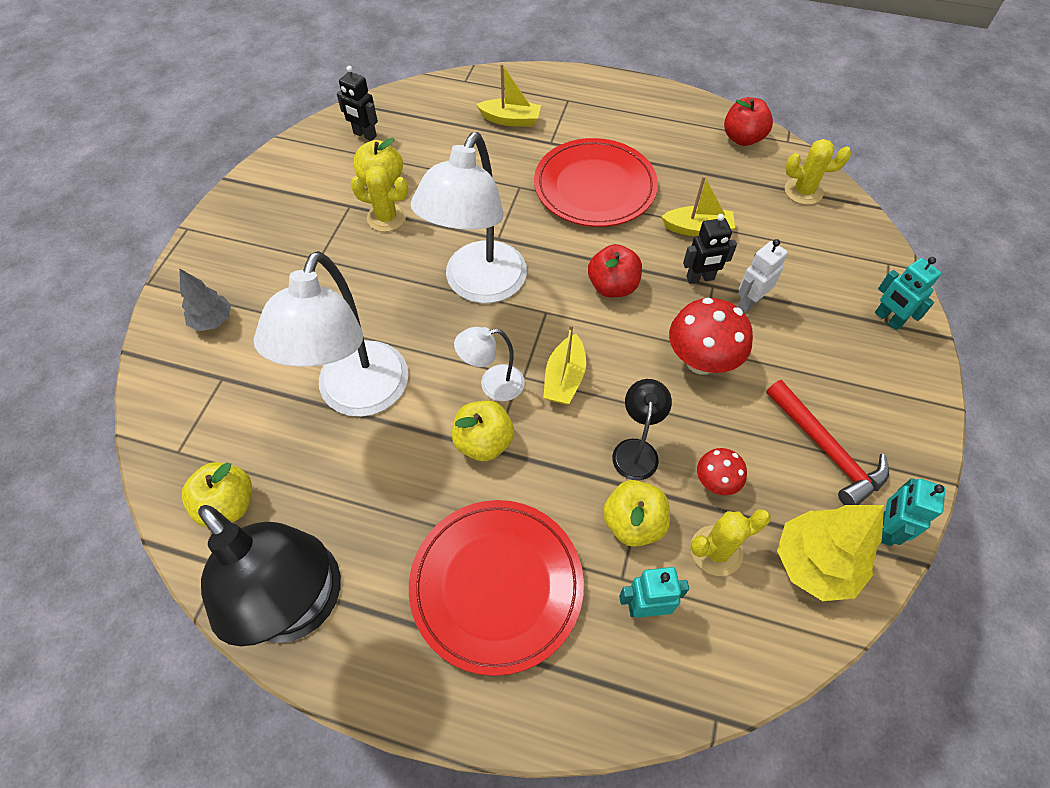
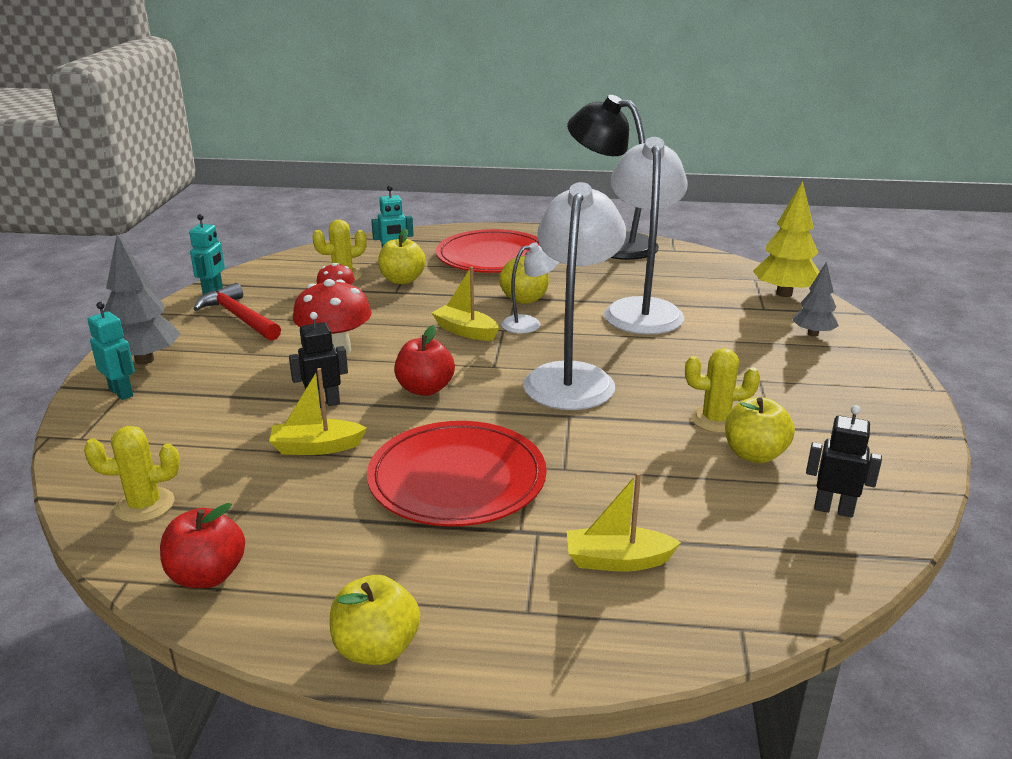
camera: 170 degrees right, 30 degrees down
(228, 505) = (693, 265): yellow apple -> yellow apple (376, 648)
(564, 378) = (465, 331): yellow boat -> yellow boat turned 60 degrees counterclockwise
(636, 450) = (400, 305): black lamp -> none
(749, 302) = (272, 391): white robot -> none
(814, 563) = (274, 277): yellow tree -> yellow tree (784, 294)
(894, 371) = (144, 360): none -> grey tree

